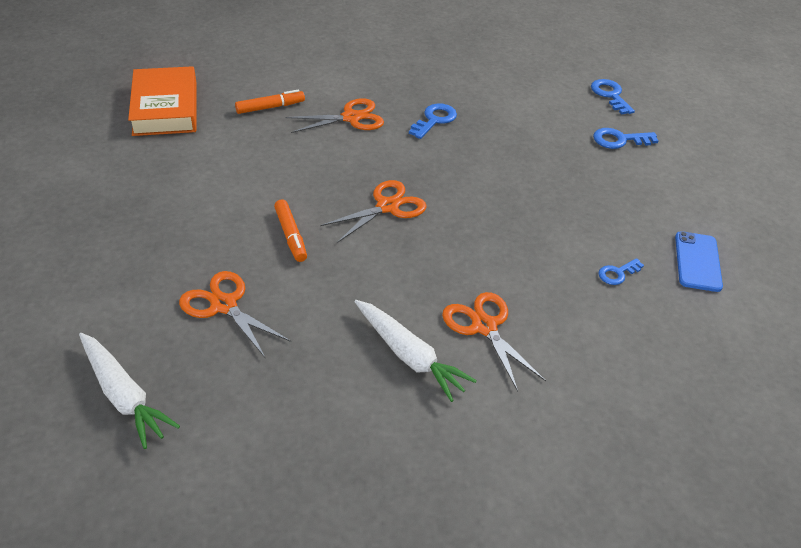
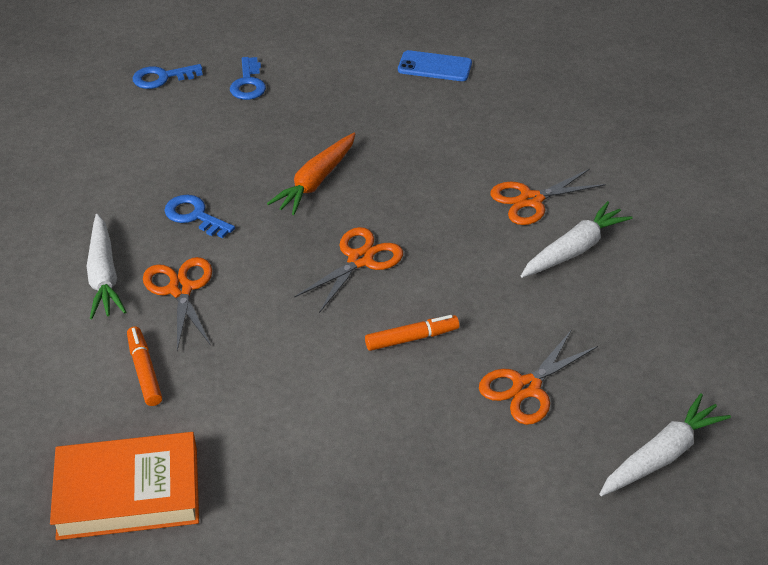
camera: 85 degrees left, 0 degrees up
(366, 85) = (104, 275): none -> white carrot
(387, 206) = (360, 260): orange scissors -> orange scissors turned 75 degrees clockwise
(488, 181) = (316, 181): none -> orange carrot
(617, 273) = (454, 113): blue key -> none

